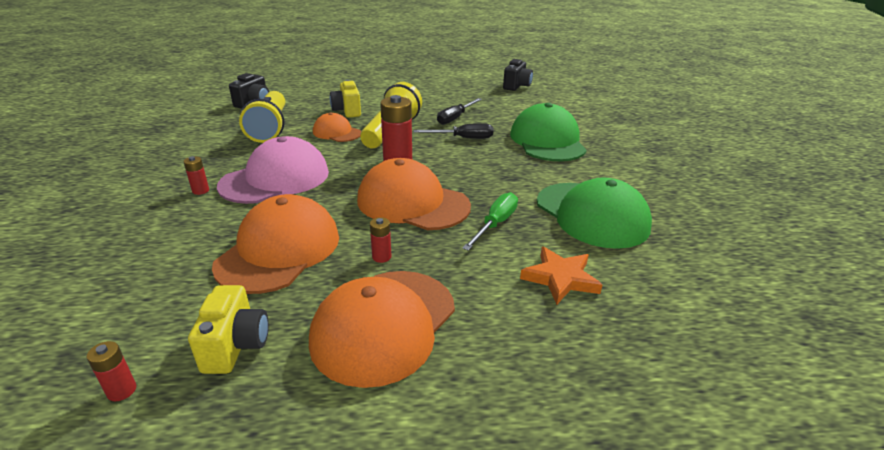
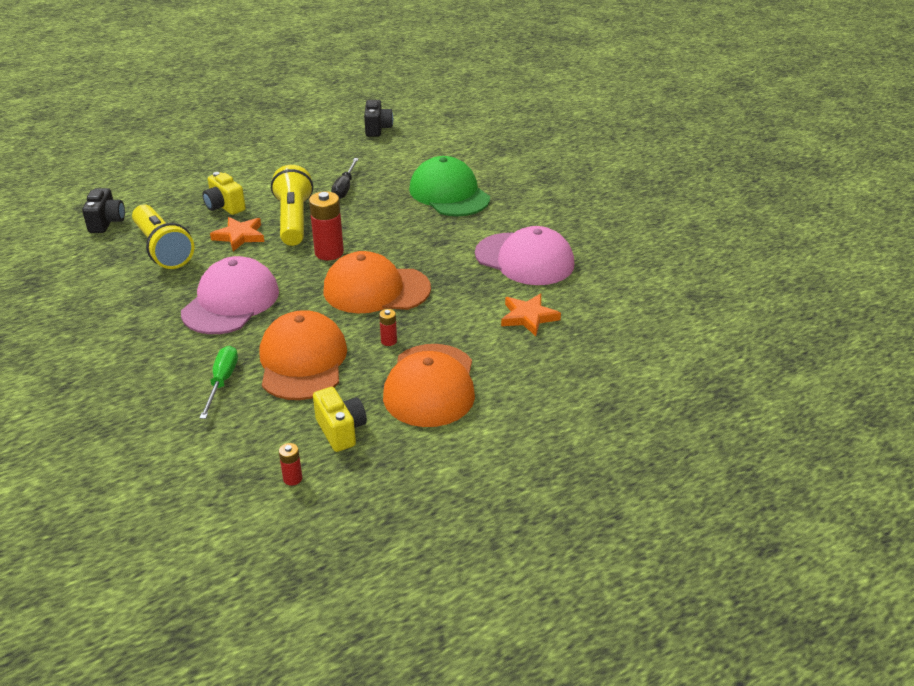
camera: 25 degrees left, 5 degrees up
(200, 191) = (172, 333): red battery -> none
(337, 132) = (239, 236): orange cap -> orange star
(463, 138) = (370, 211): black screwdriver -> none
(495, 224) = (456, 289): green screwdriver -> green screwdriver (222, 382)
(591, 214) = (524, 259): green cap -> pink cap

